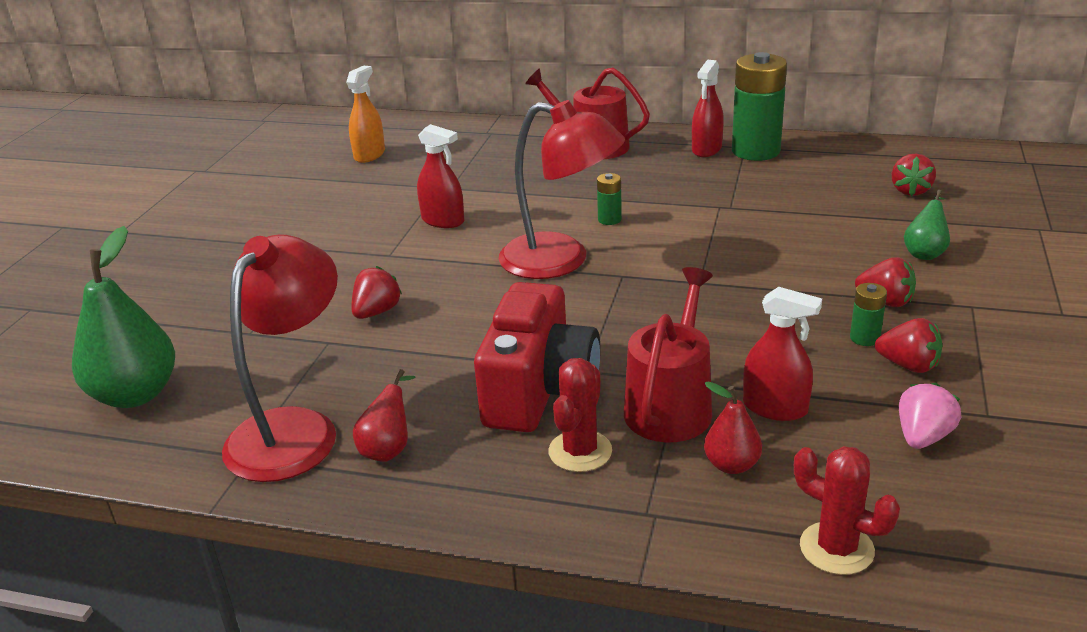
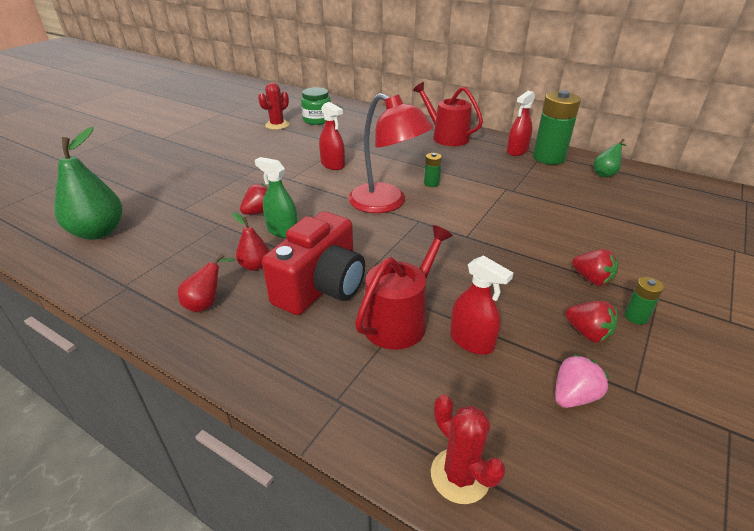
camera: 15 degrees right, 5 degrees up
(294, 429) = (163, 275): red lamp -> none
(369, 155) = (317, 120): orange spray bottle -> green jar
(431, 330) = (282, 231): none -> green spray bottle
(580, 451) = (320, 338): red cactus -> red cactus (277, 125)
(731, 465) = (417, 378): red pear -> red pear (255, 266)
(864, 338) = (563, 303): green battery -> green battery (636, 317)
(910, 191) = (645, 203): red strawberry -> none
(925, 252) = (637, 249): green pear -> green pear (605, 174)

